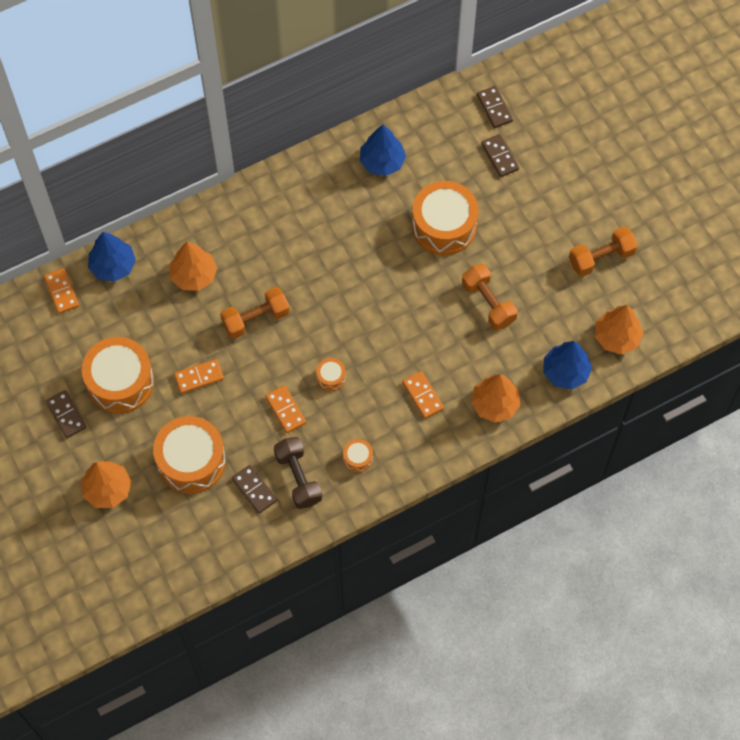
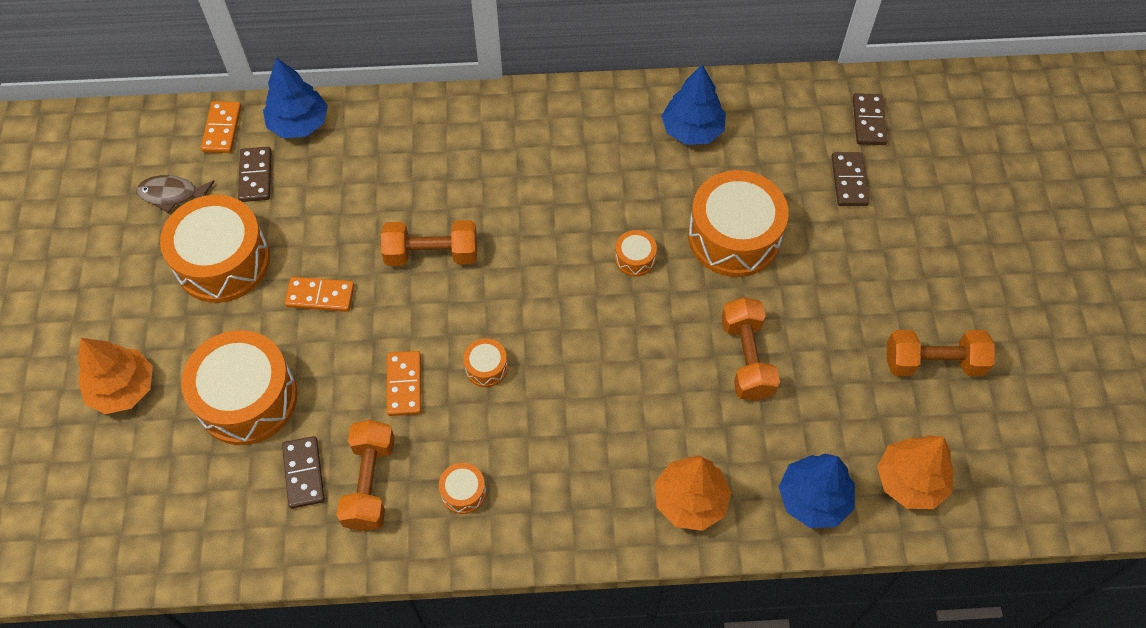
camera: 25 degrees right, 5 degrees down
(57, 352) = (172, 195): none -> brown fish
(66, 415) = (134, 274): brown domino -> brown domino (256, 176)
(194, 275) = (387, 172): orange tree -> none
(298, 478) = (370, 483): brown dumbbell -> orange dumbbell
(388, 267) = (635, 258): none -> orange drum
(422, 396) = (595, 445): orange domino -> none

